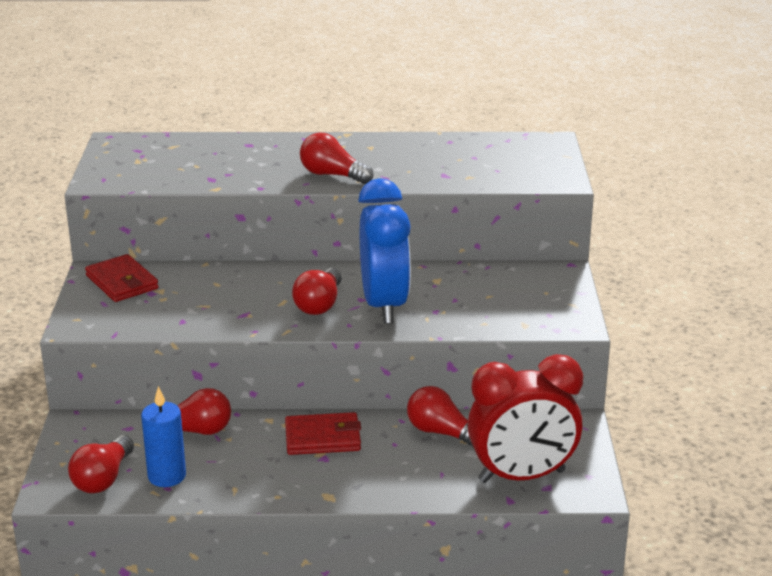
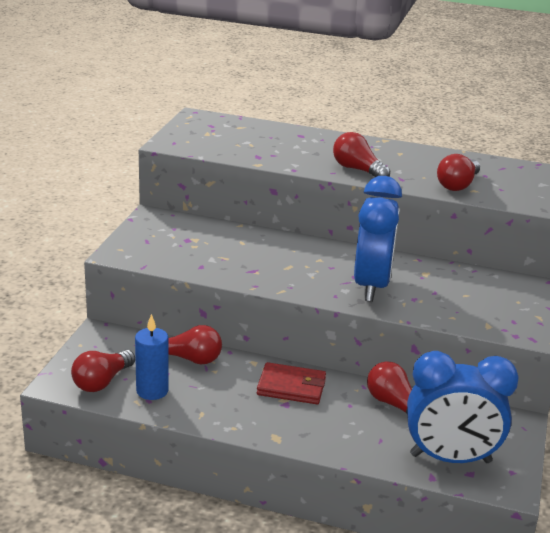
camera: 15 degrees right, 0 degrees up
(122, 282) = (168, 227): red wallet -> none
(319, 304) = (318, 274): red light bulb -> red light bulb (457, 185)
(521, 476) = (450, 458): red clock -> blue clock

